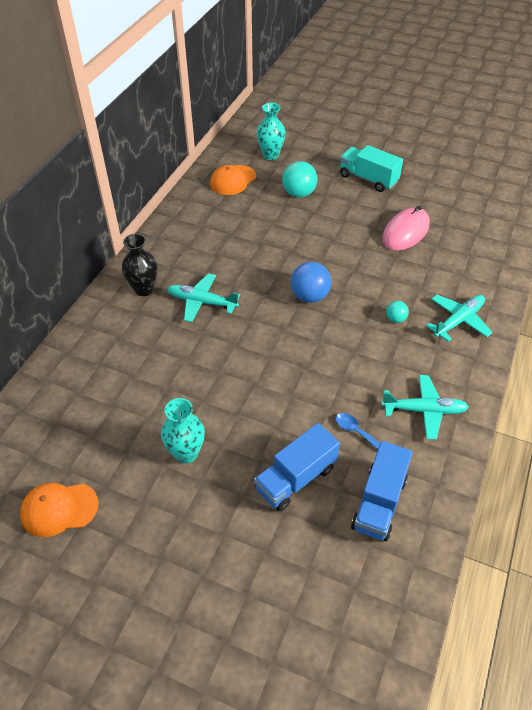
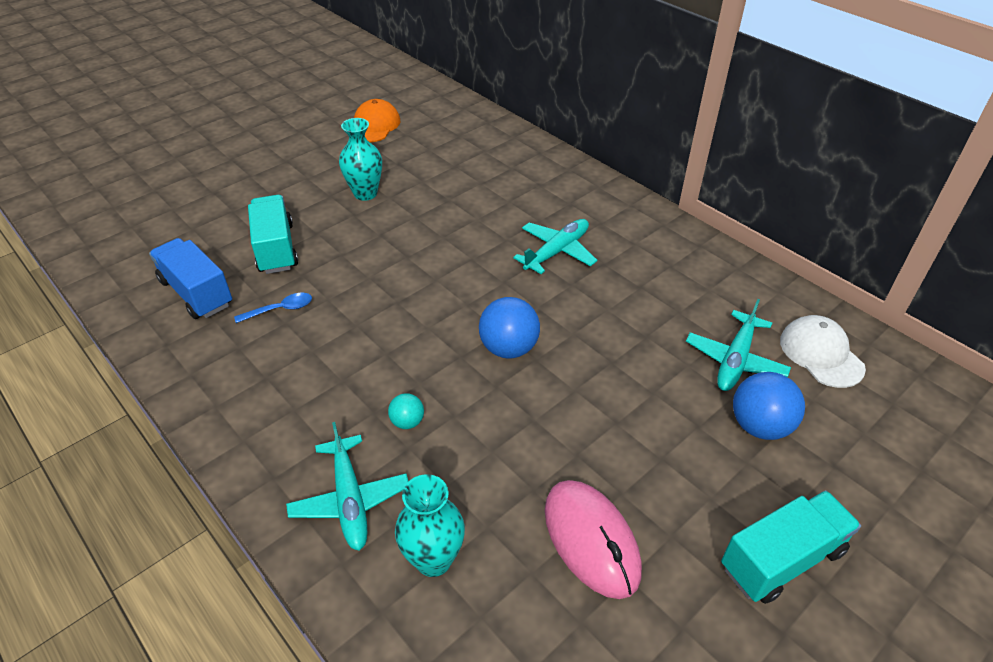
camera: 115 degrees right, 5 degrees down
(144, 289) = (605, 214): black vase -> none
(232, 180) = (821, 354): orange cap -> white cap
(270, 155) = (896, 430): turquoise vase -> turquoise vase (433, 559)
(296, 478) = (276, 248): blue truck -> turquoise truck
(299, 193) = (759, 426): turquoise ball -> blue ball
(423, 410) = (253, 378): turquoise plane -> turquoise plane (735, 359)

